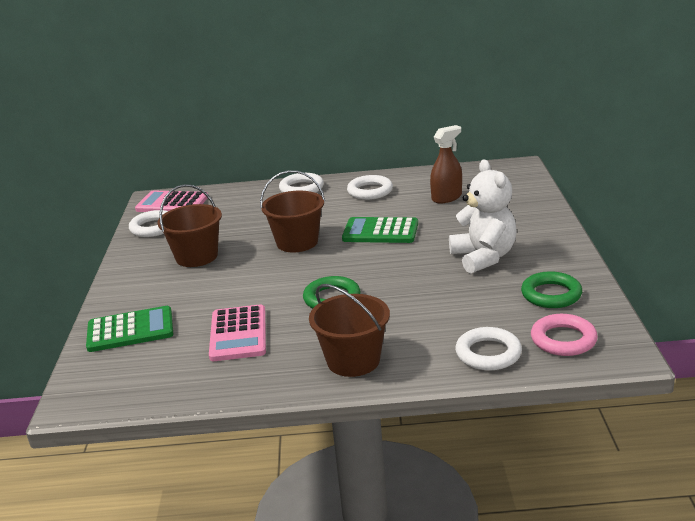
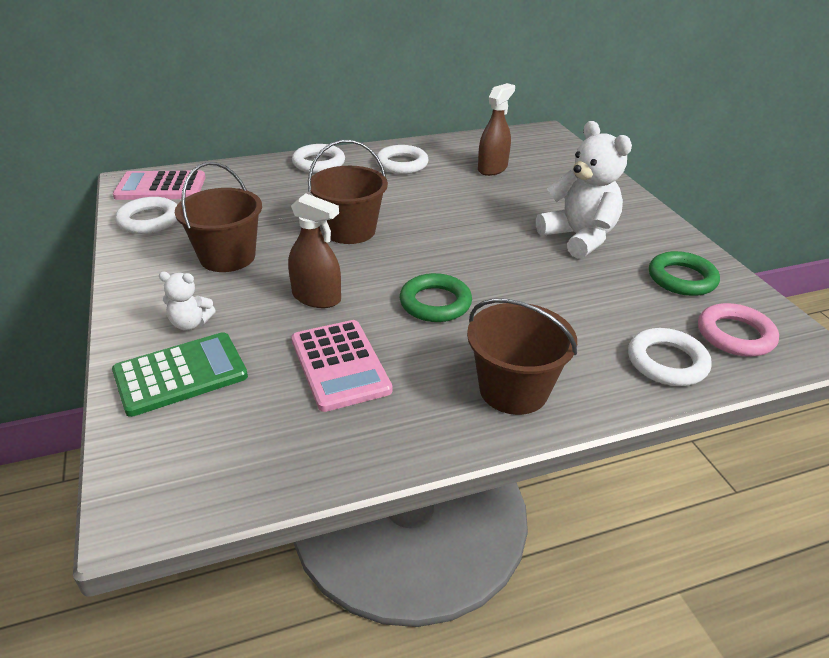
camera: 20 degrees left, 10 degrees up
(151, 299) = (190, 323): none -> white teddy bear
(246, 288) = (316, 297): none -> brown spray bottle
(380, 231) = (443, 212): green calculator -> none

